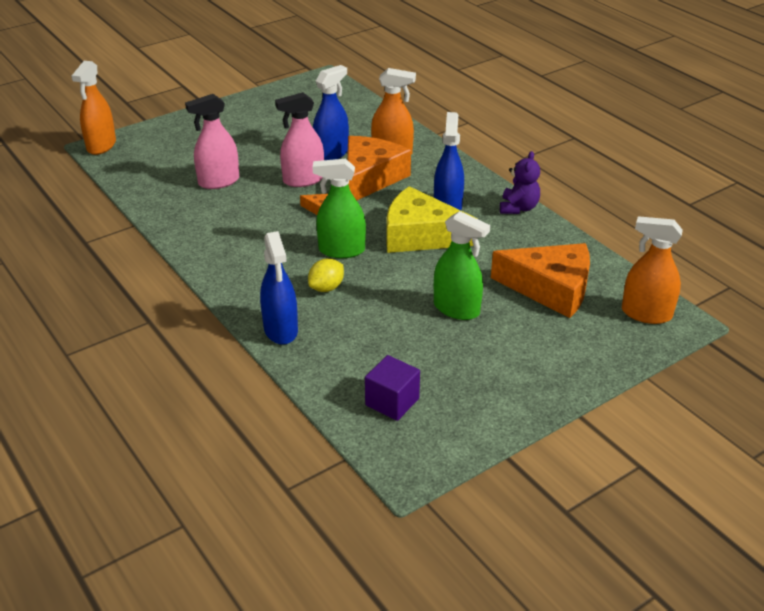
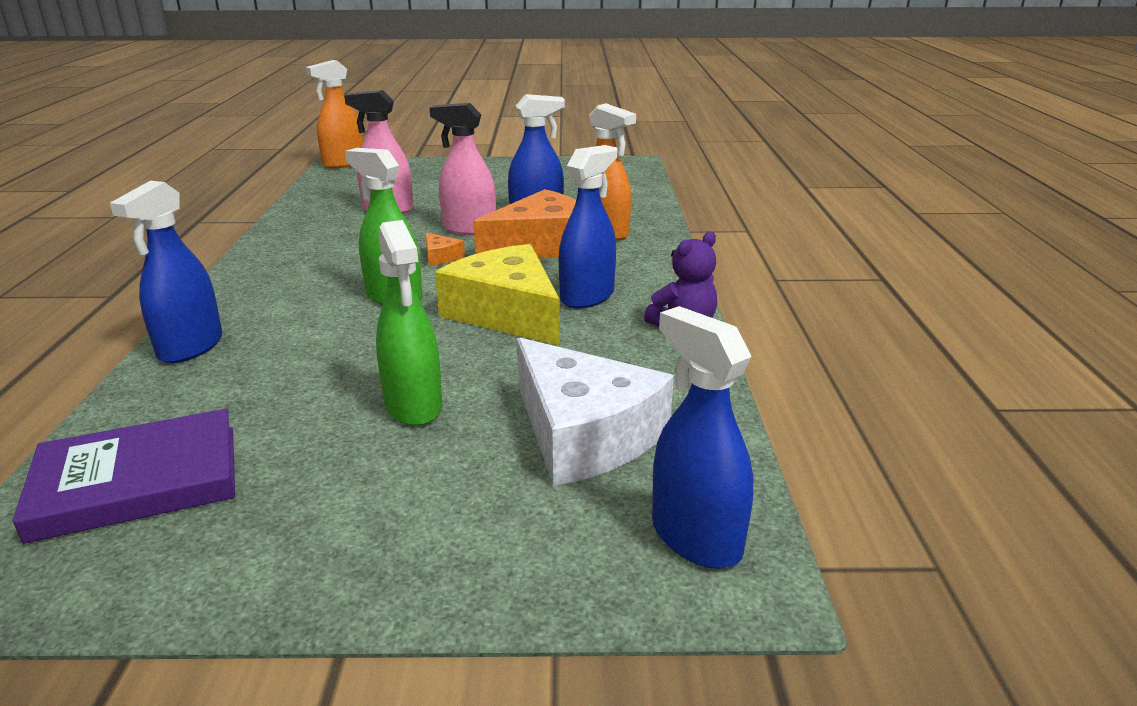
camera: 35 degrees right, 10 degrees down
(326, 288) = (312, 326): yellow lemon -> none
(392, 402) = (138, 481): purple cube -> purple book
(550, 289) = (583, 434): orange cheese -> white cheese
(646, 314) = (695, 537): orange spray bottle -> blue spray bottle

